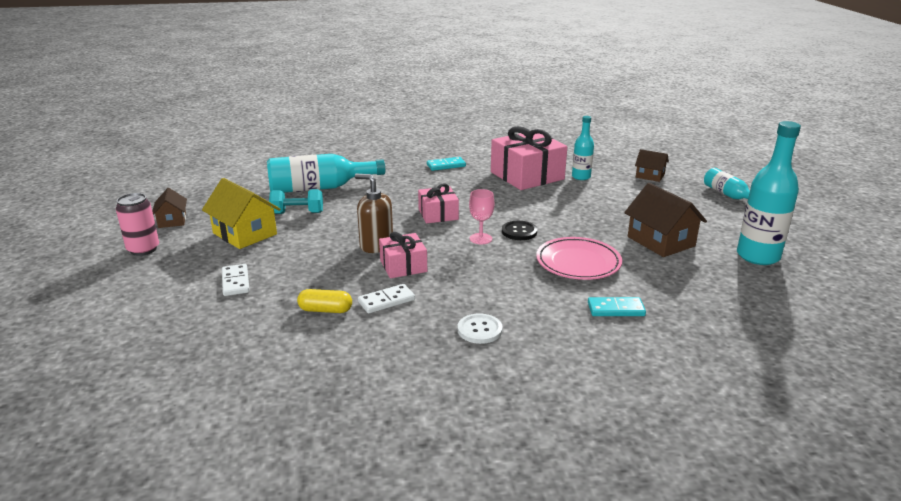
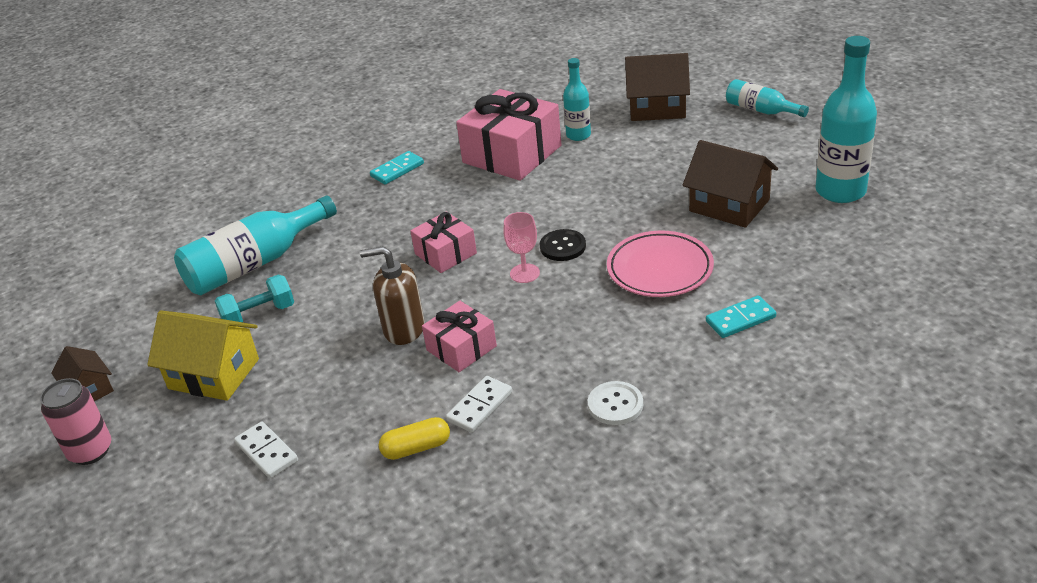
camera: 20 degrees left, 10 degrees up
(650, 176) = (657, 107): brown house -> brown house, size x1.71

